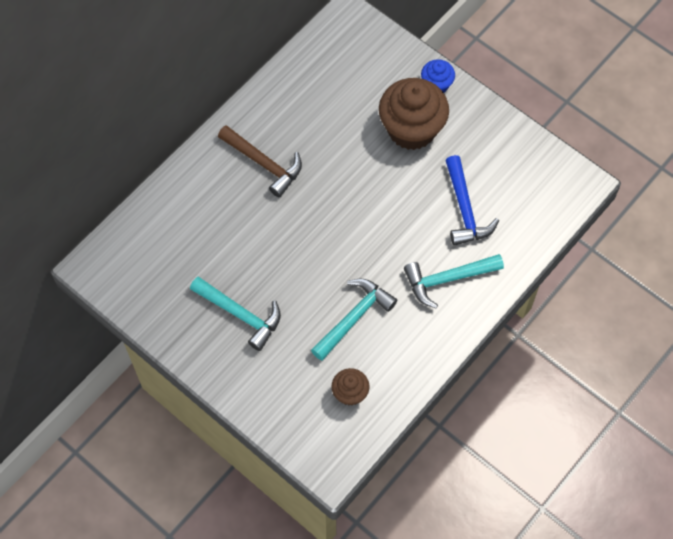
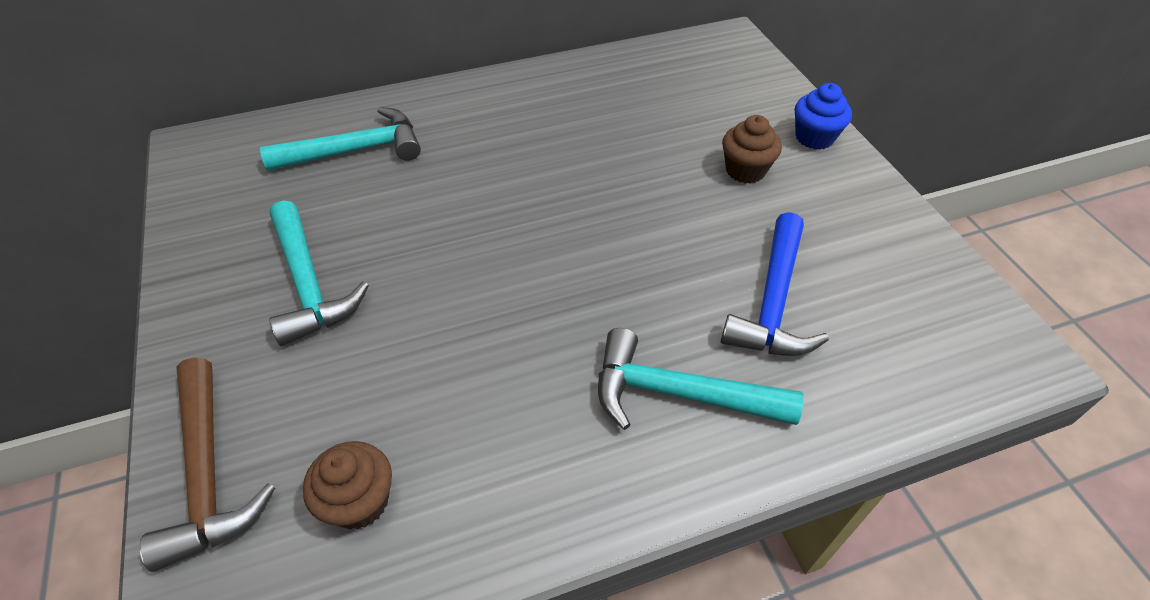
camera: 30 degrees right, 15 degrees down
(264, 164) = (507, 130): brown hammer -> brown hammer (207, 473)
(354, 318) = (471, 375): turquoise hammer -> turquoise hammer (356, 150)
(411, 129) = (745, 170): brown cupcake -> brown cupcake, size x0.50

